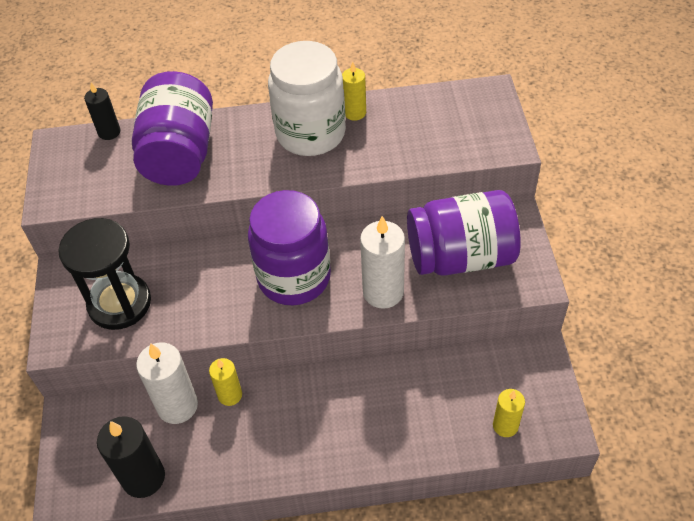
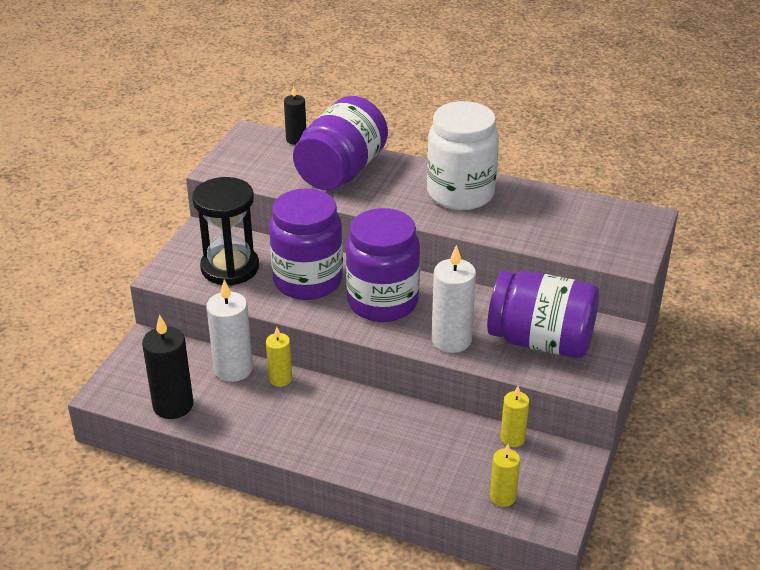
camera: 25 degrees right, 15 degrees down
(207, 285) = (308, 281): none -> purple jar
(355, 113) = (510, 192): yellow candle -> yellow candle (512, 438)

